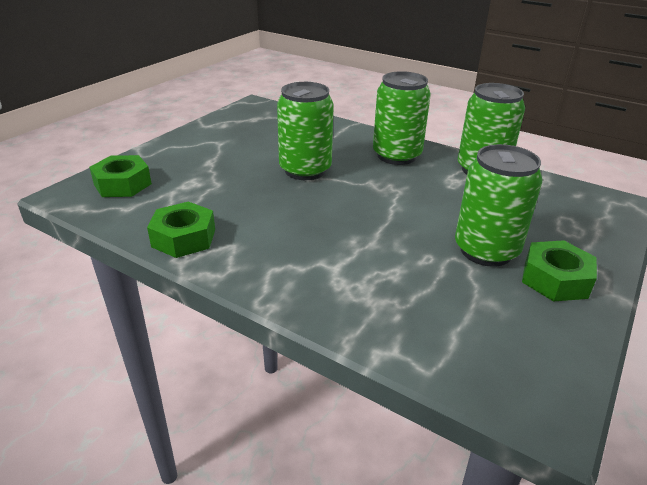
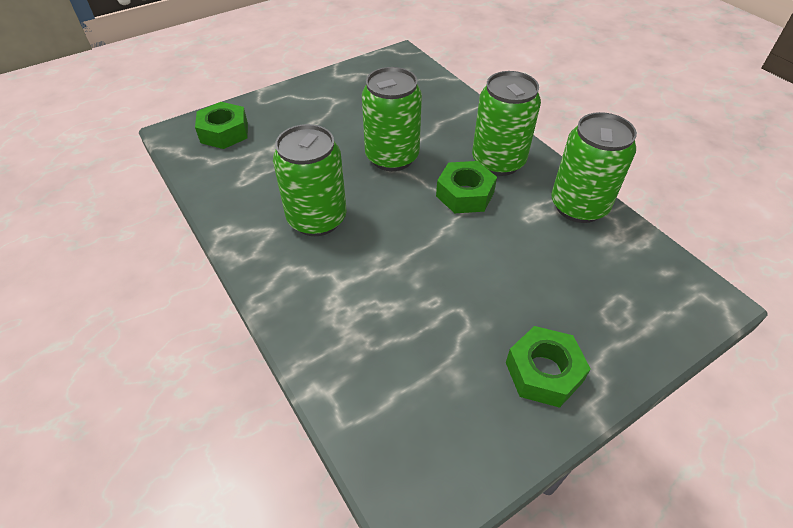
camera: 25 degrees right, 15 degrees up
(184, 238) = (237, 209): green nut -> green nut (465, 194)
(486, 250) = (499, 312): green can -> green can (317, 219)

